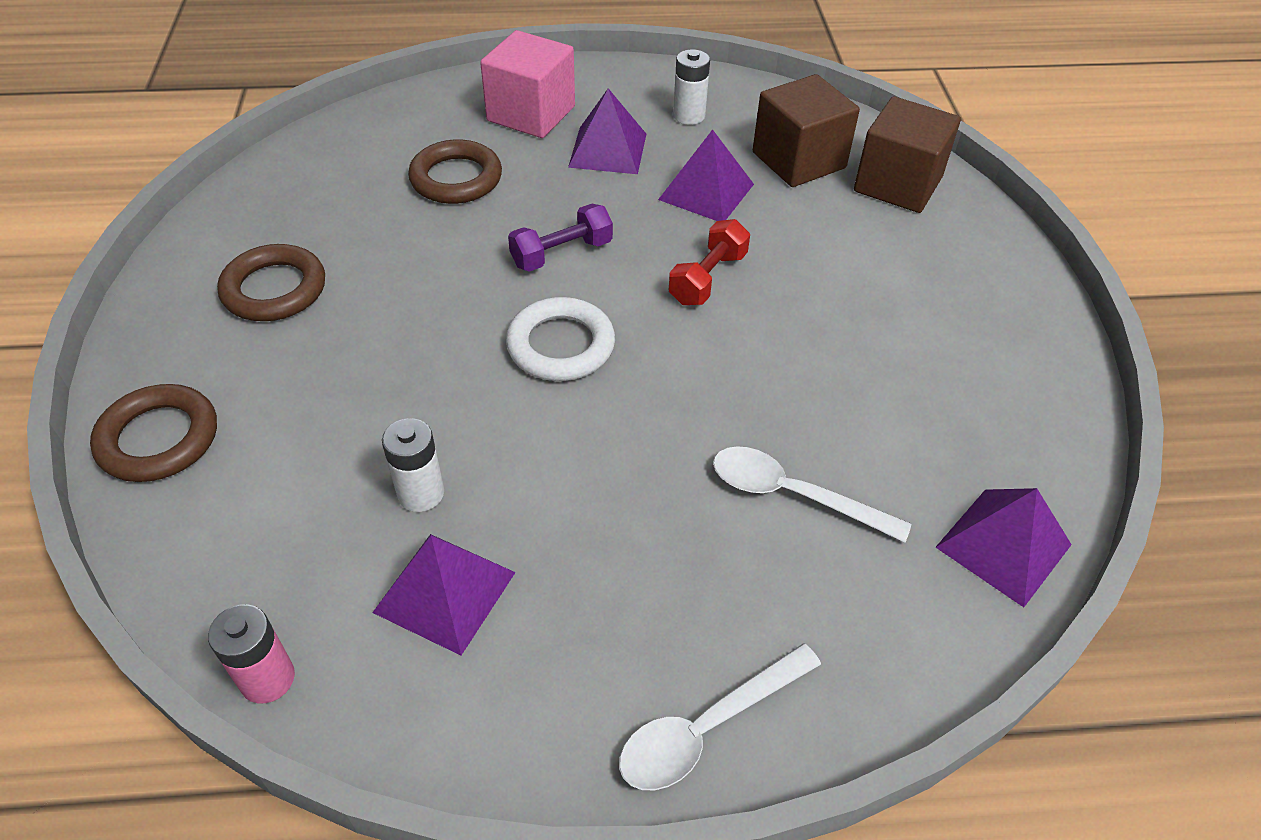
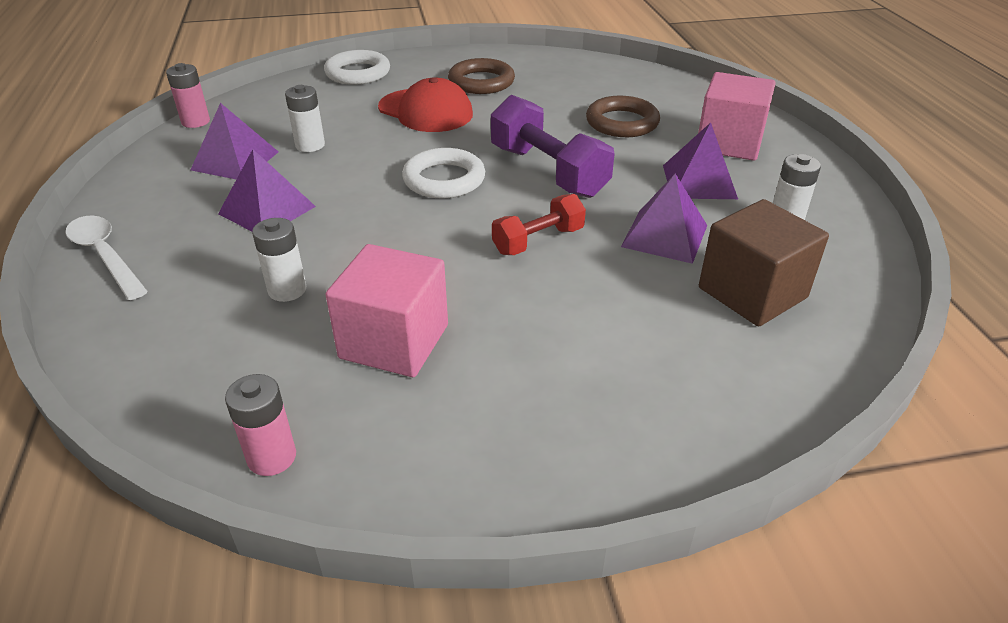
camera: 85 degrees right, 10 degrees down
(159, 439) = (358, 73): brown ring -> white ring
(351, 355) = (425, 111): none -> red cap
(561, 253) = (548, 171): purple dumbbell -> purple dumbbell, size x1.67
(707, 278) = (538, 241): red dumbbell -> red dumbbell turned 60 degrees counterclockwise
(793, 495) = (287, 290): white spoon -> white battery
(879, 398) = (394, 341): none -> pink cube
(898, 184) = (750, 369): brown cube -> none
(1003, 545) = (209, 415): purple pyramid -> purple pyramid (267, 210)
(1047, 487) = (272, 457): none -> pink battery

